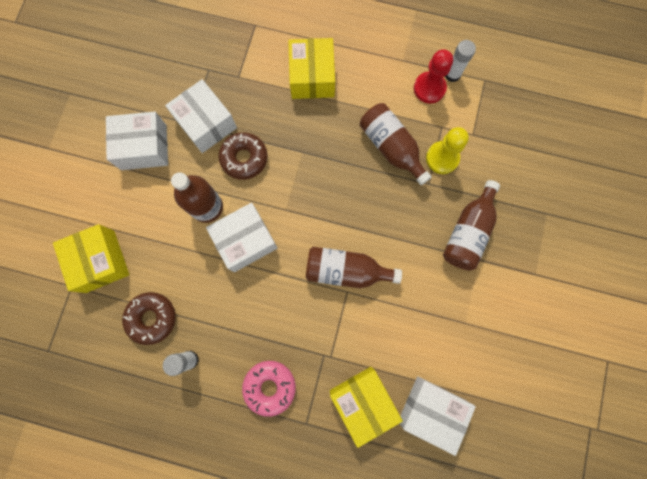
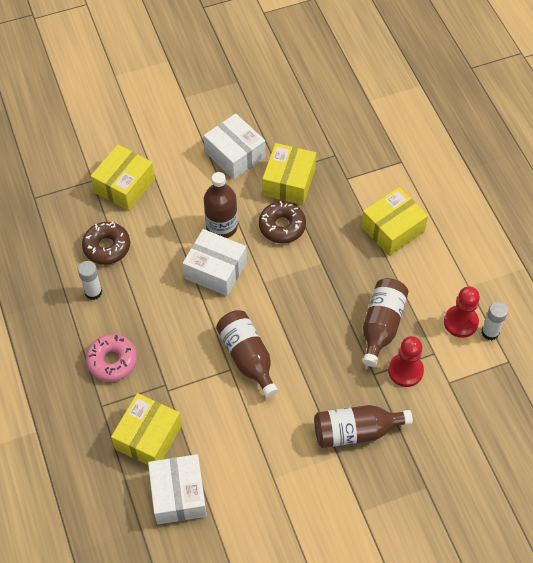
camera: 55 degrees right, 20 degrees down
(206, 123) = (289, 182): white box -> yellow box
(442, 158) = (405, 371): yellow pawn -> red pawn

